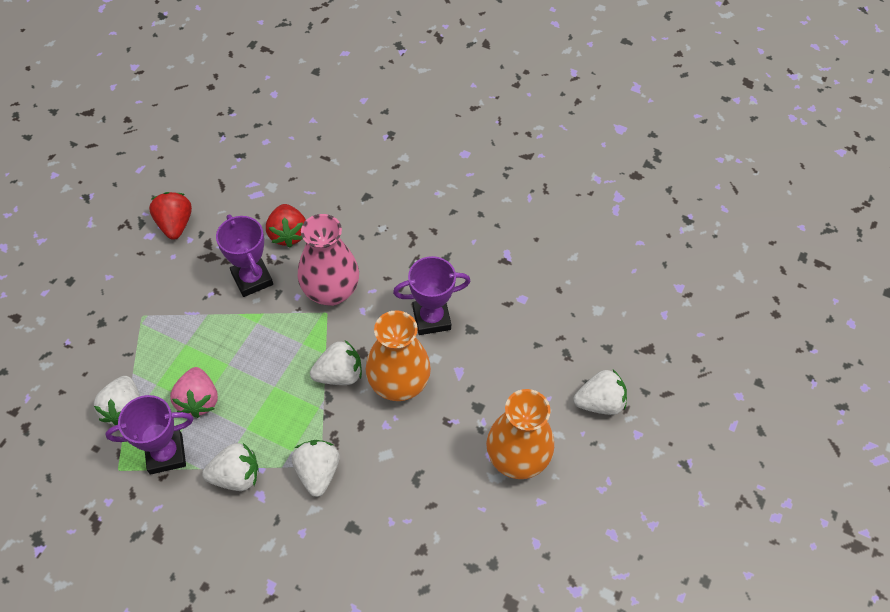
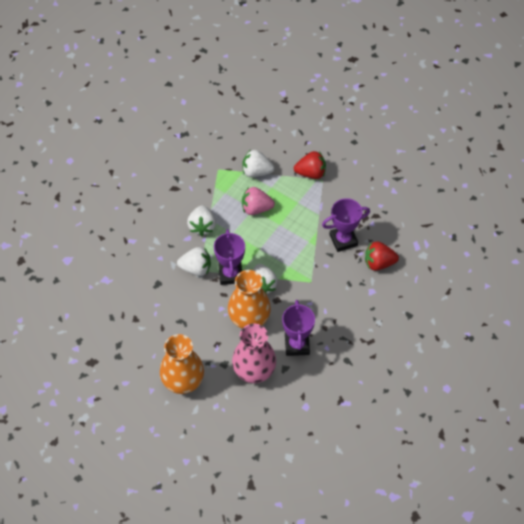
camera: 100 degrees right, 0 degrees up
(166, 454) = (223, 192): purple trophy -> purple trophy (230, 274)
(175, 224) = (394, 197): red strawberry -> red strawberry (311, 173)
(331, 291) = (327, 285): pink vase -> pink vase (254, 371)
(599, 403) = (213, 441): white strawberry -> none

